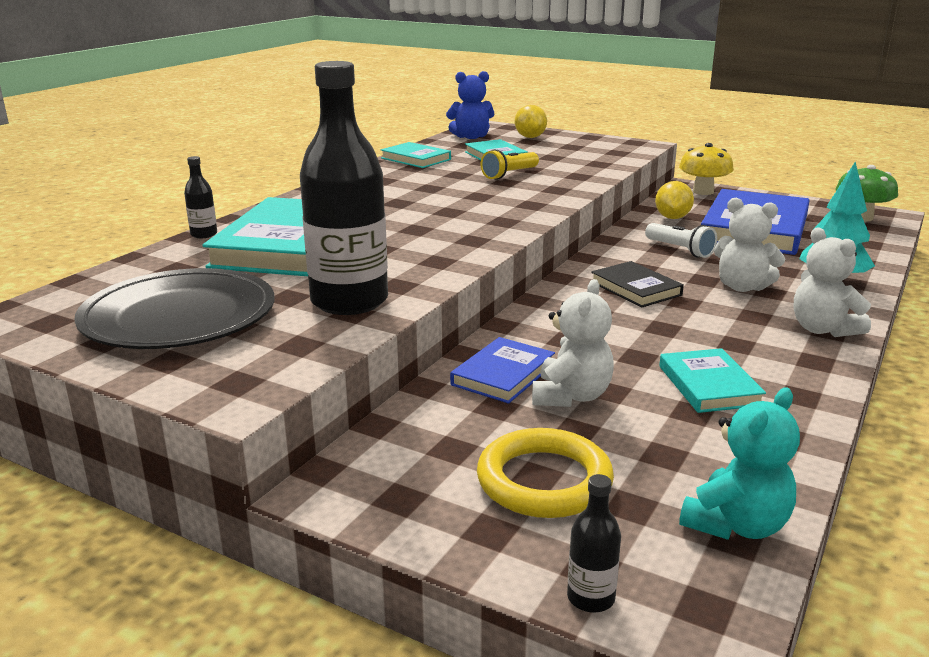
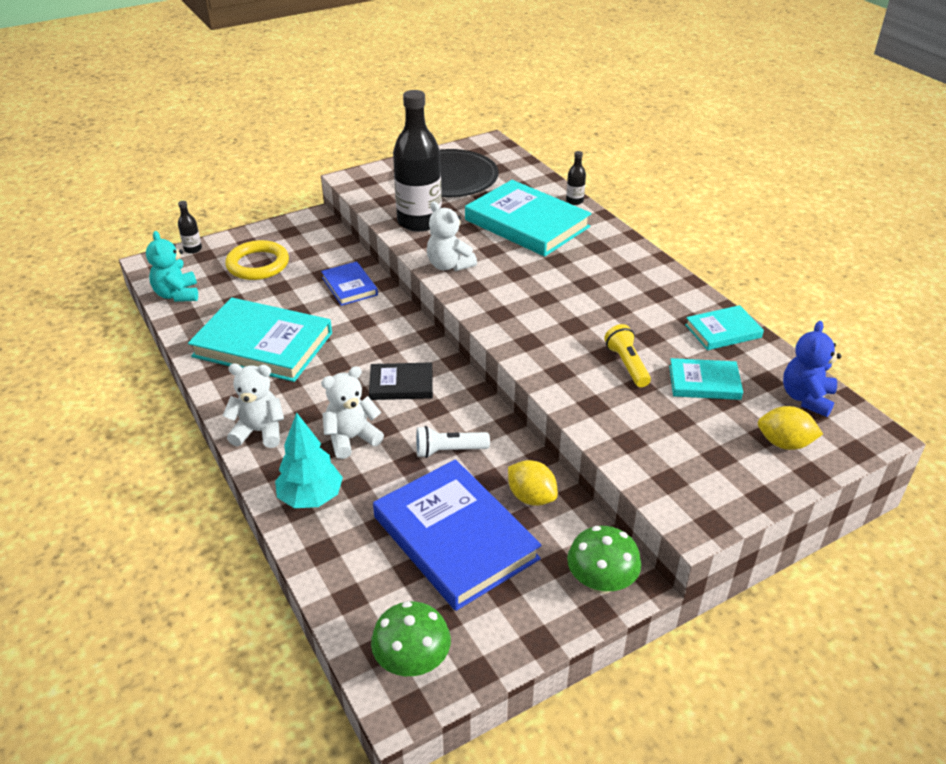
camera: 120 degrees right, 15 degrees up
(571, 396) = (306, 297): white teddy bear -> white teddy bear (449, 265)
(703, 192) = (601, 582): yellow mushroom -> green mushroom
(709, 385) = (263, 344): turquoise book -> turquoise book, size x1.94

